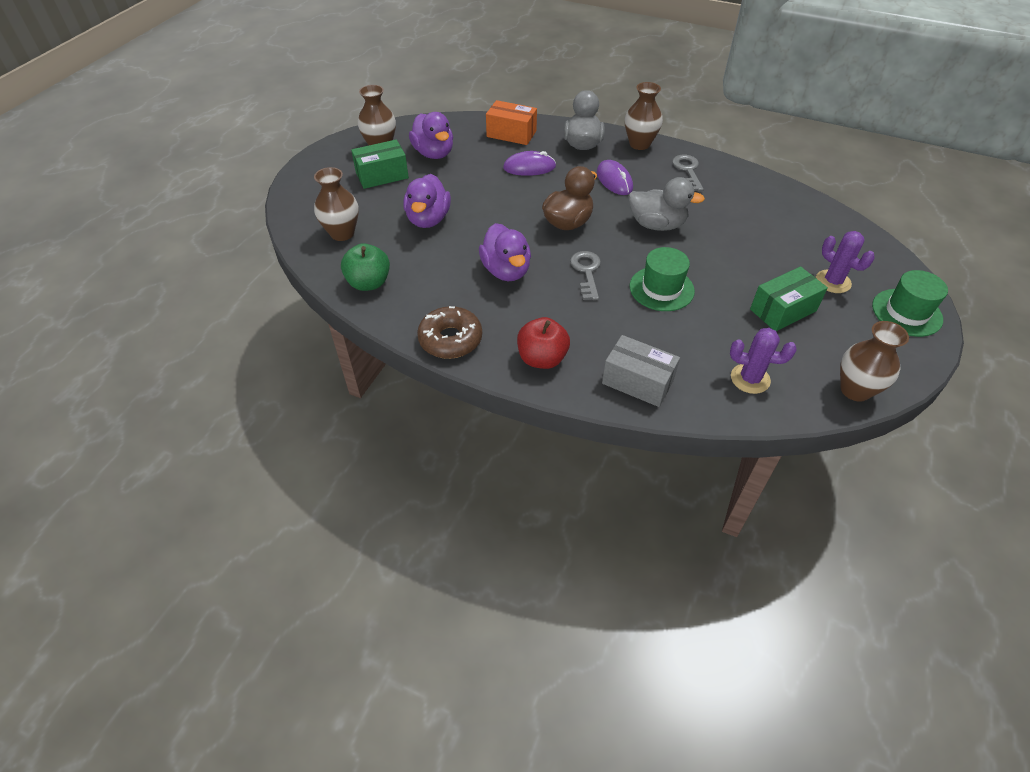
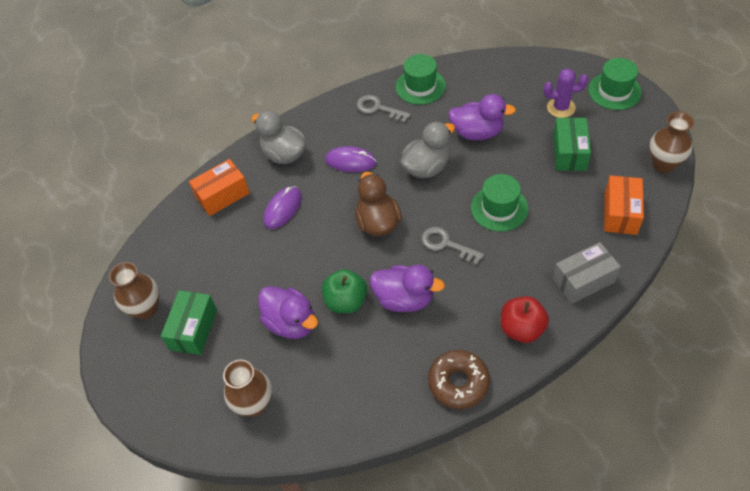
camera: 50 degrees left, 5 degrees up
(369, 283) = (343, 413): green apple -> green apple (346, 301)
(434, 153) = (197, 270): purple duck -> purple duck (477, 132)
(639, 144) = (318, 117): brown vase -> none
(742, 183) = (420, 86): none -> green hat
(750, 379) = (620, 213): purple cactus -> orange box

